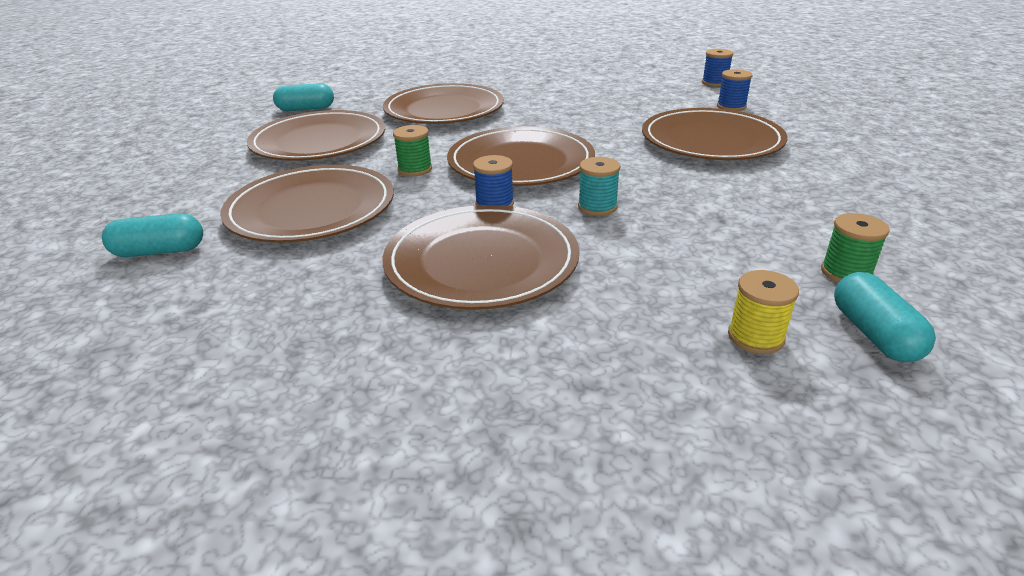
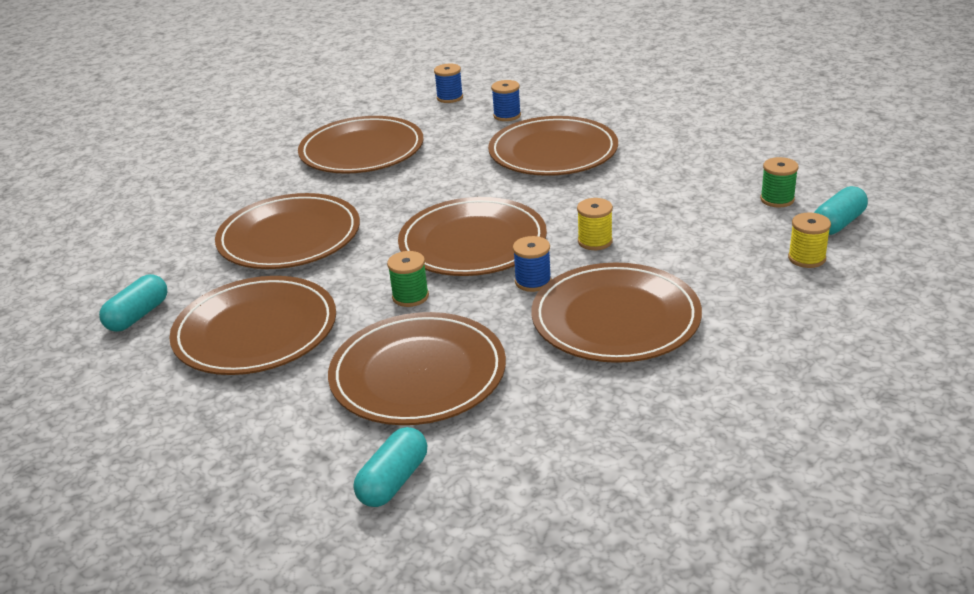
camera: 50 degrees left, 0 degrees up
(587, 87) = (362, 150): none -> brown plate
(597, 207) = (595, 241): turquoise spool -> yellow spool
(874, 334) = (838, 223): turquoise capsule -> turquoise capsule turned 75 degrees counterclockwise

